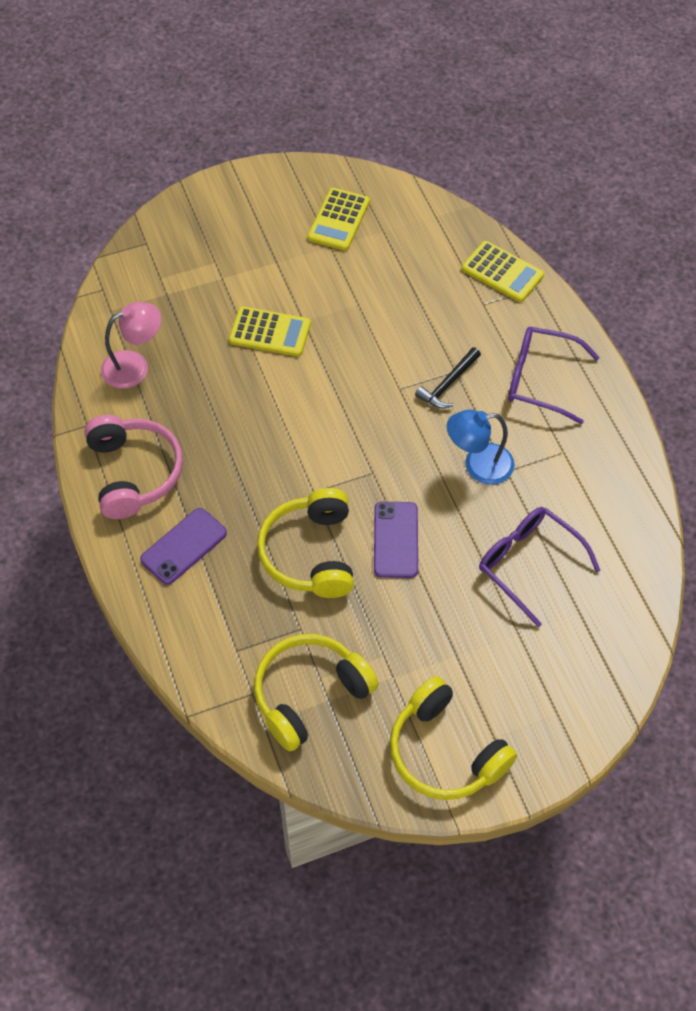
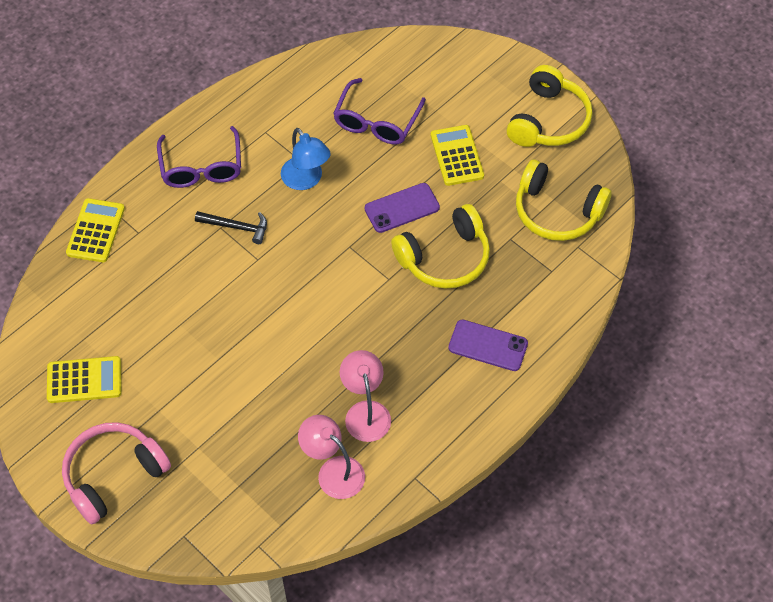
camera: 115 degrees left, 0 degrees up
(134, 473) = (441, 415): pink headphones -> pink headphones (113, 475)
(177, 413) = (365, 412): none -> pink lamp
(270, 332) = (244, 379): yellow calculator -> yellow calculator (457, 156)

